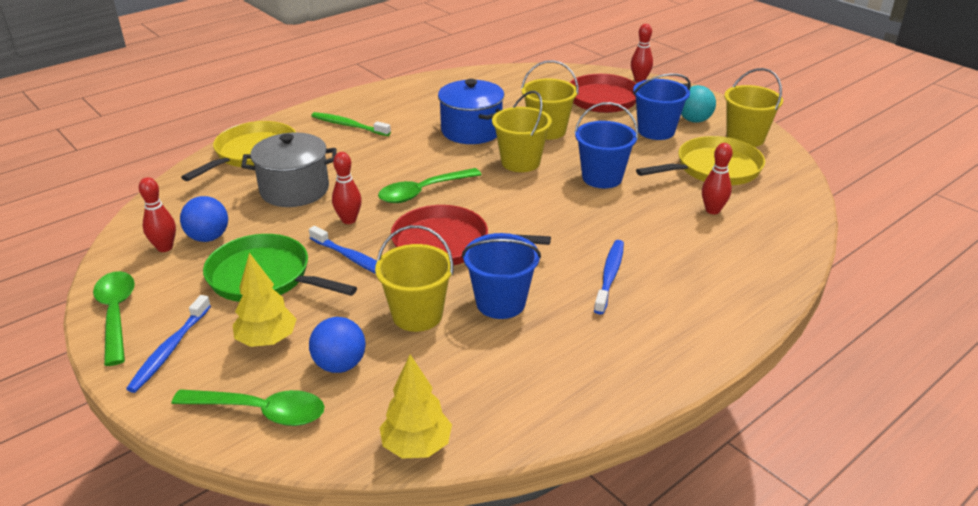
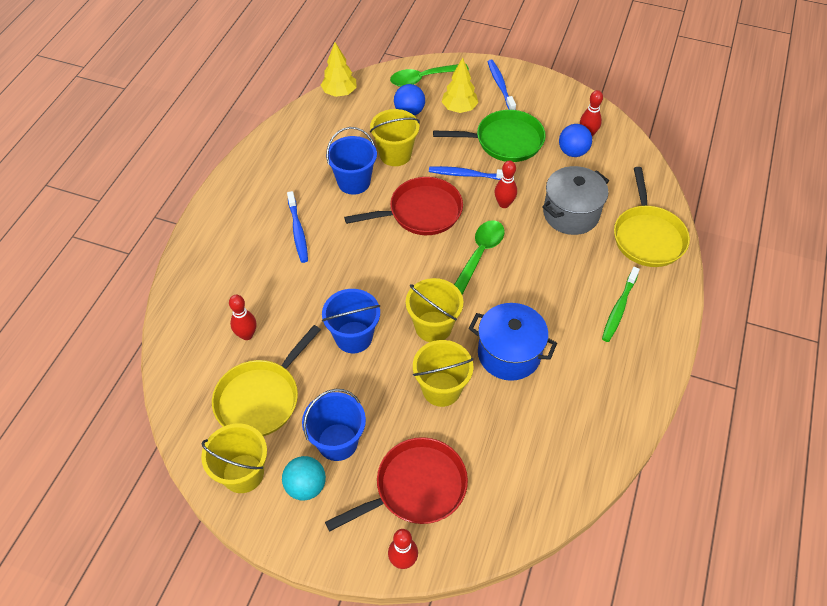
camera: 150 degrees right, 20 degrees up
(116, 314) = (552, 89): green spoon -> none
(348, 125) = (619, 308): green toothbrush -> green toothbrush turned 120 degrees clockwise

